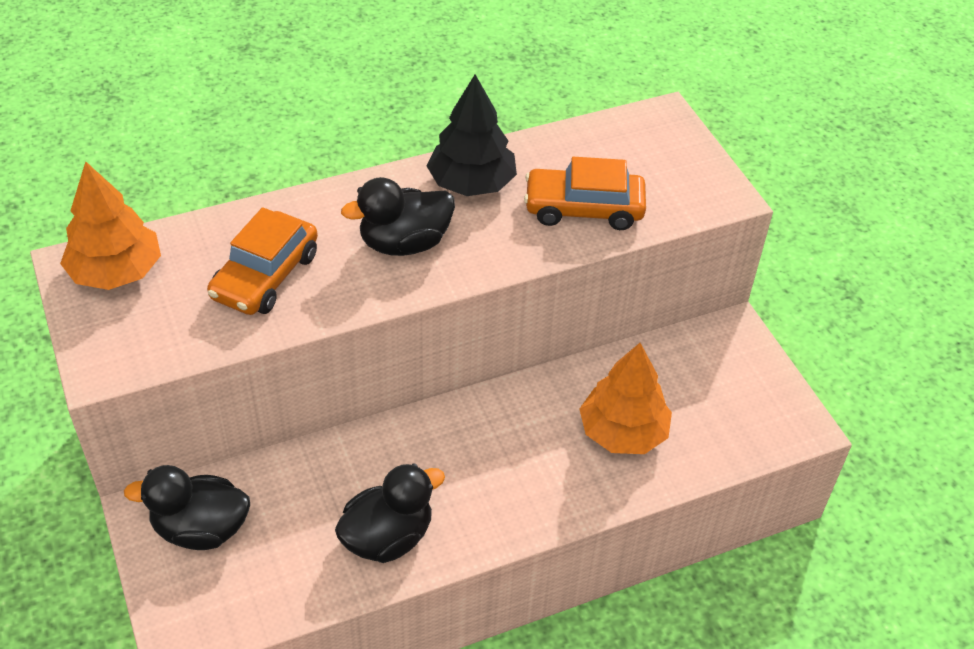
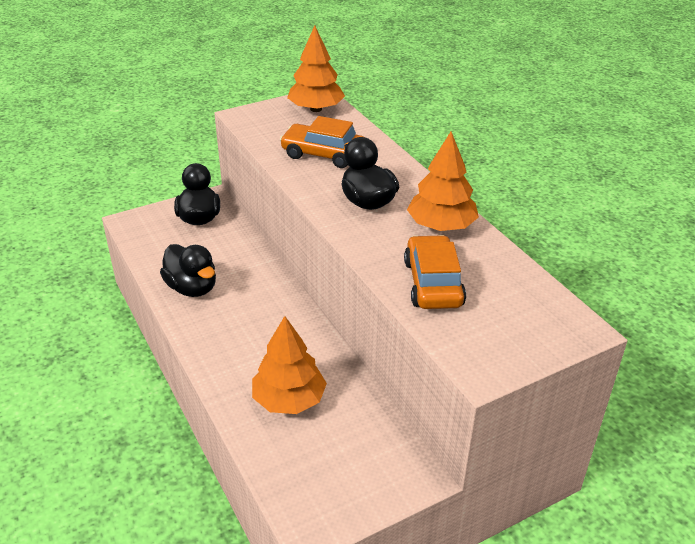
camera: 85 degrees right, 10 degrees down
(471, 183) = (441, 226): black tree -> orange tree

